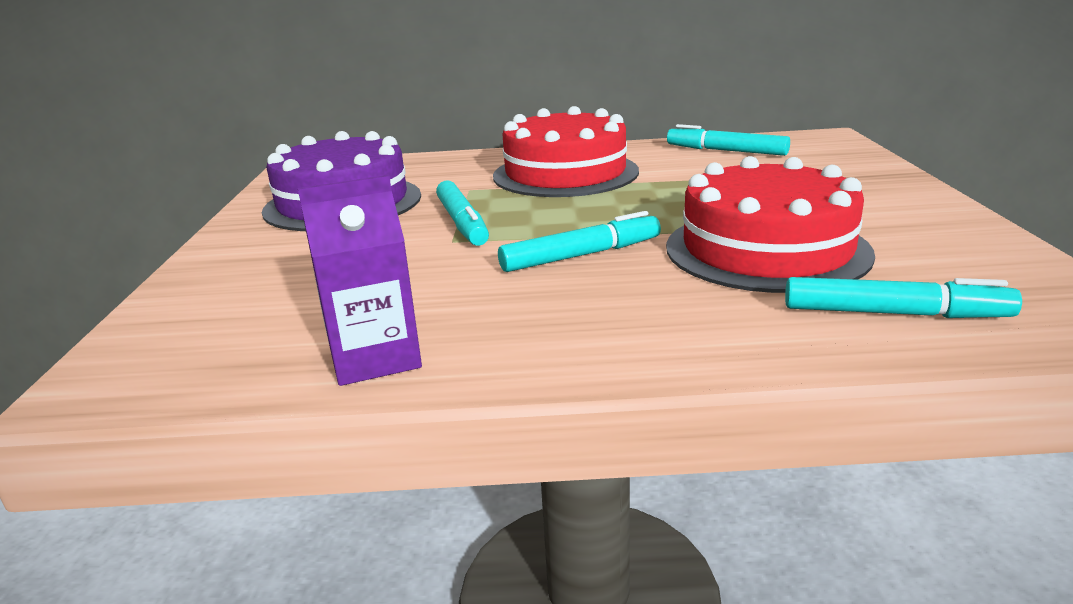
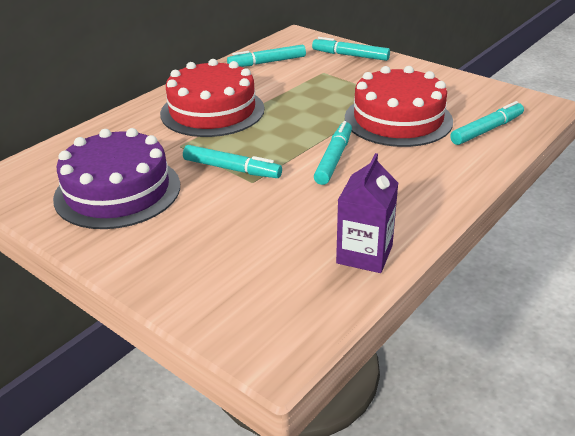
camera: 50 degrees left, 10 degrees up
(857, 170) = (350, 55): none -> turquoise marker

